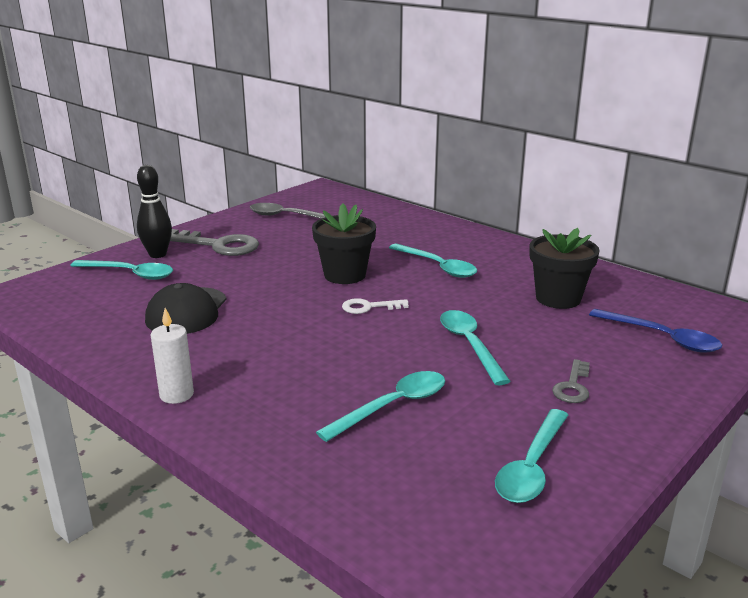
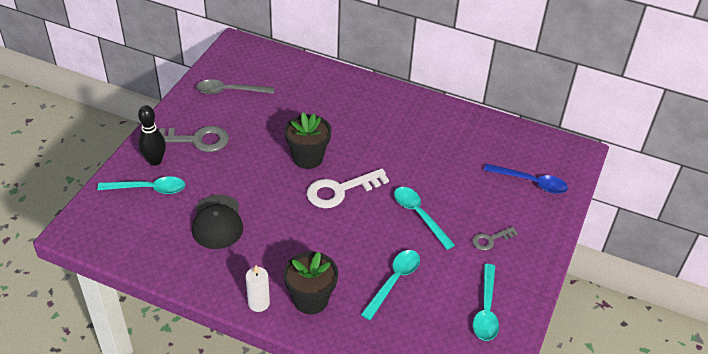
camera: 20 degrees left, 20 degrees up
(369, 307) = (340, 190): white key -> white key, size x1.83
(437, 267) = (368, 135): turquoise spoon -> none
(558, 298) = (459, 155): black flower pot -> black flower pot (310, 299)
(573, 386) = (490, 239): grey key -> grey key turned 60 degrees clockwise

